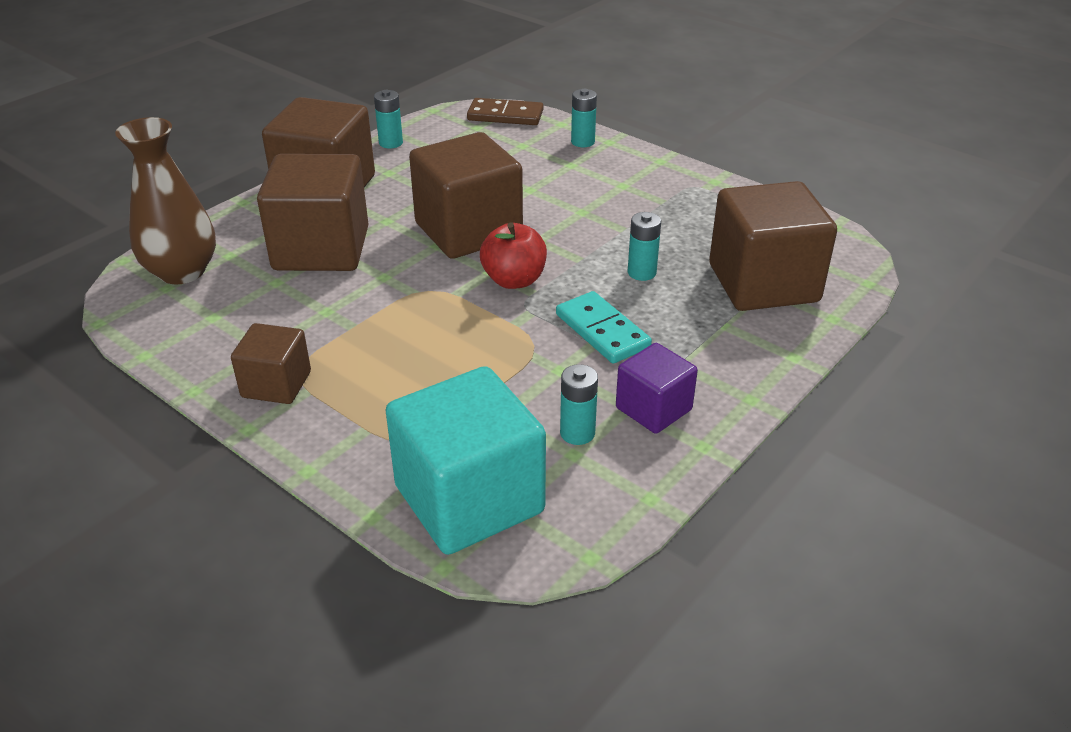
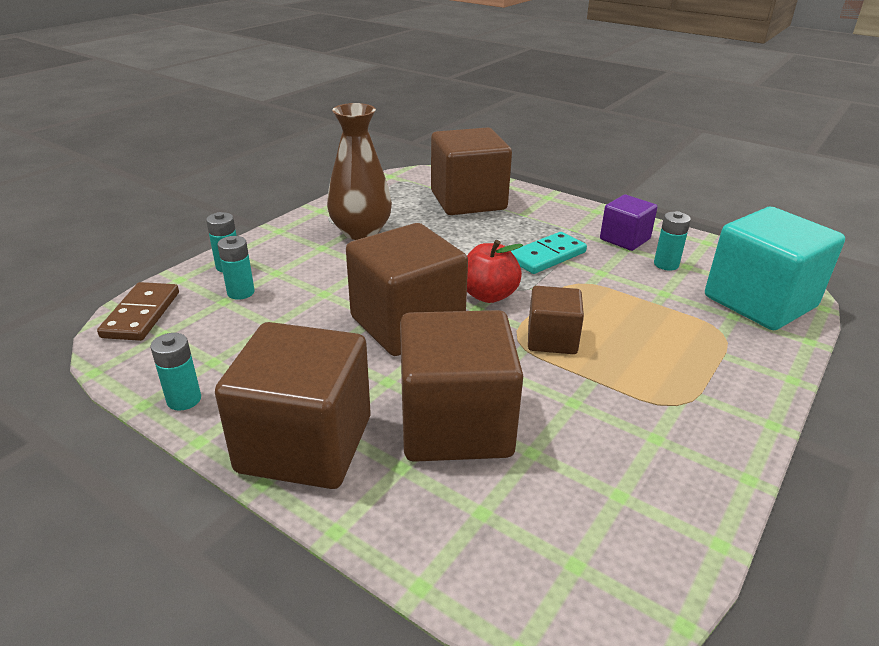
camera: 95 degrees left, 5 degrees down
(182, 271) = (534, 556): brown vase -> brown vase (361, 232)
(276, 384) = (704, 417): brown cube -> brown cube (552, 339)
(641, 273) = (464, 241): turquoise battery -> turquoise battery (241, 292)

